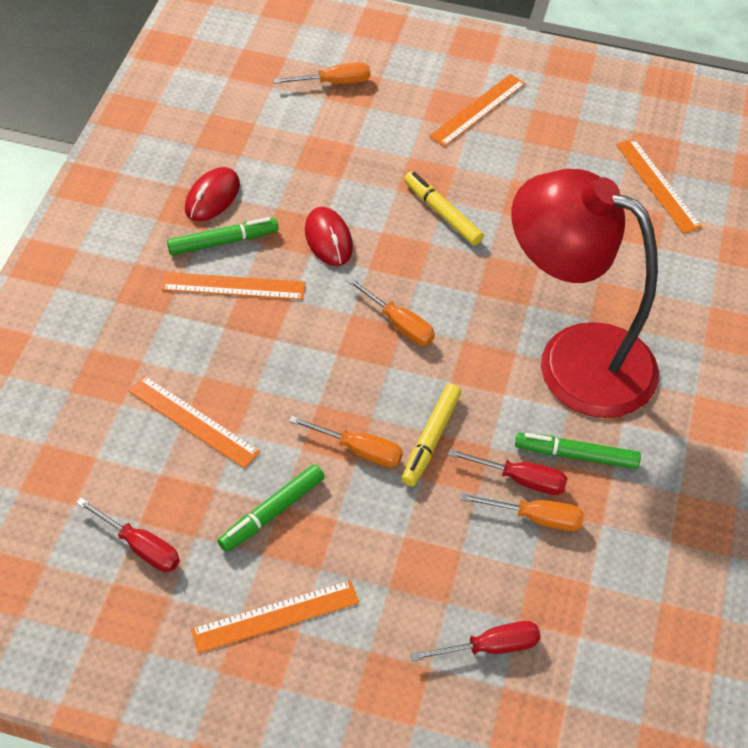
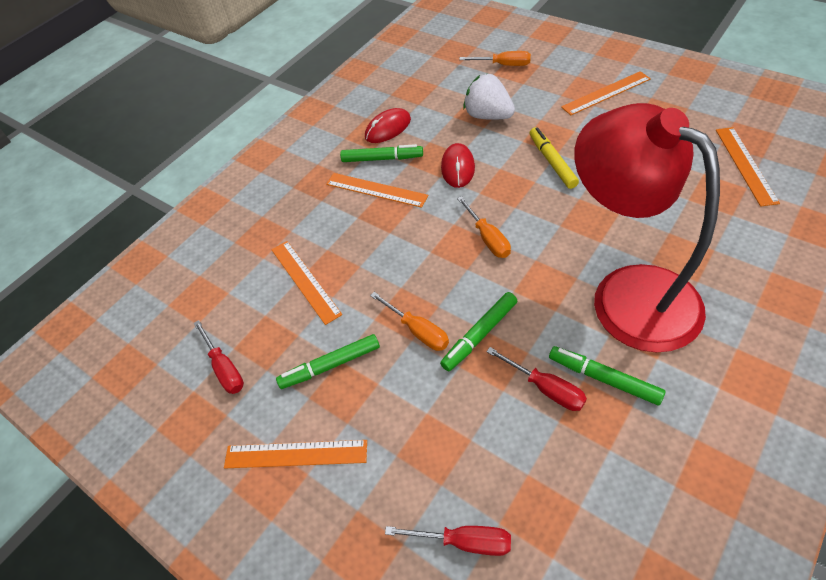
camera: 30 degrees right, 0 degrees up
(340, 160) = (488, 116): none -> white strawberry
(431, 439) = (479, 335): yellow marker -> green marker
(536, 518) = (548, 427): orange screwdriver -> none

